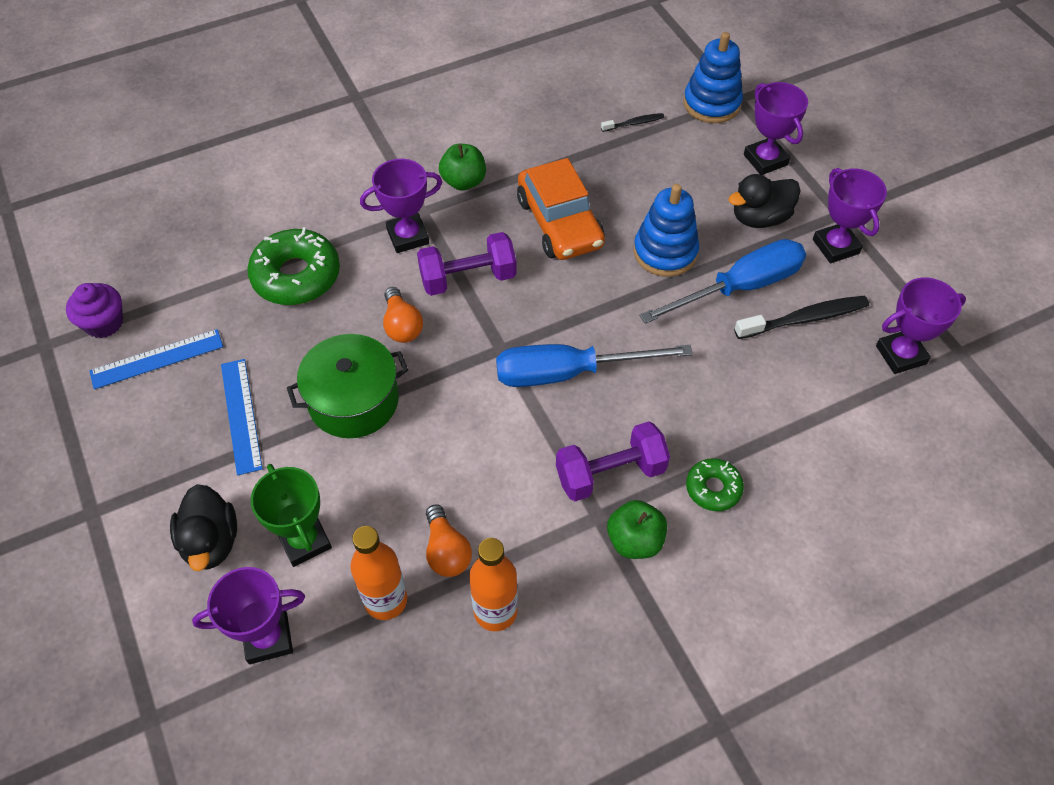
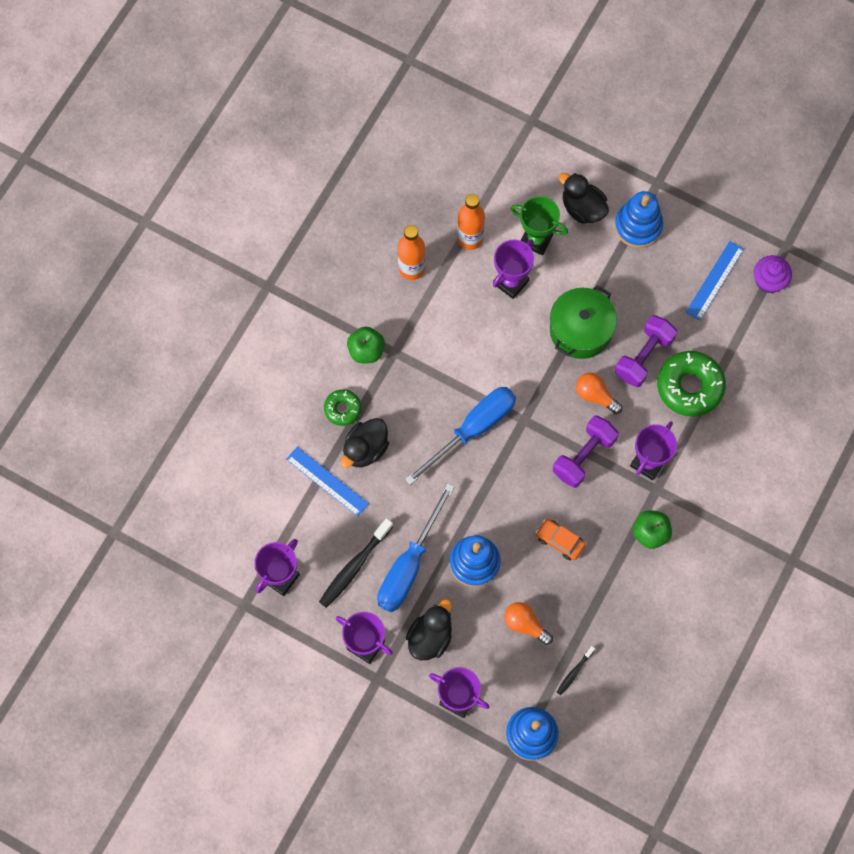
camera: 145 degrees right, 15 degrees up
(171, 474) = (638, 226): none -> blue stacking toy
(241, 415) = (633, 281): blue ruler -> blue ruler (327, 481)
(268, 638) = (511, 185): purple trophy -> purple trophy (511, 282)
(446, 551) = (459, 282): orange light bulb -> orange light bulb (525, 624)
(560, 223) = (560, 541): orange car -> orange car, size x0.52
(610, 473) = (404, 381): purple dumbbell -> purple dumbbell (643, 357)
(714, 426) = (365, 449): none -> black duck

